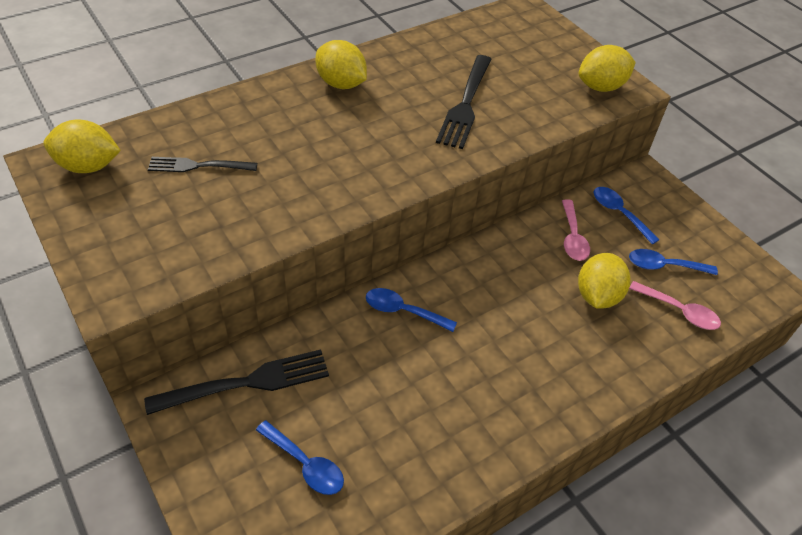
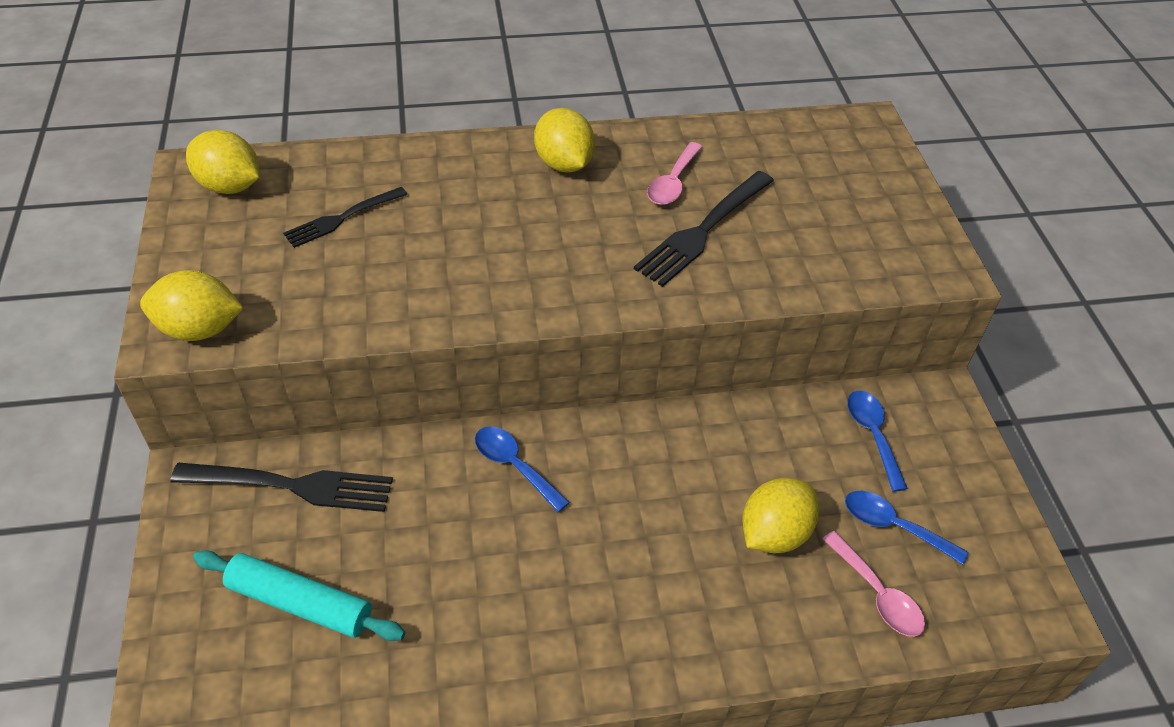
camera: 25 degrees right, 0 degrees up
(198, 166) = (342, 218): black fork -> black fork turned 60 degrees counterclockwise
(305, 464) = (300, 603): blue spoon -> turquoise rolling pin
(573, 237) = (787, 446): pink spoon -> pink spoon (673, 183)
(601, 87) = (905, 256): yellow lemon -> yellow lemon (199, 329)

